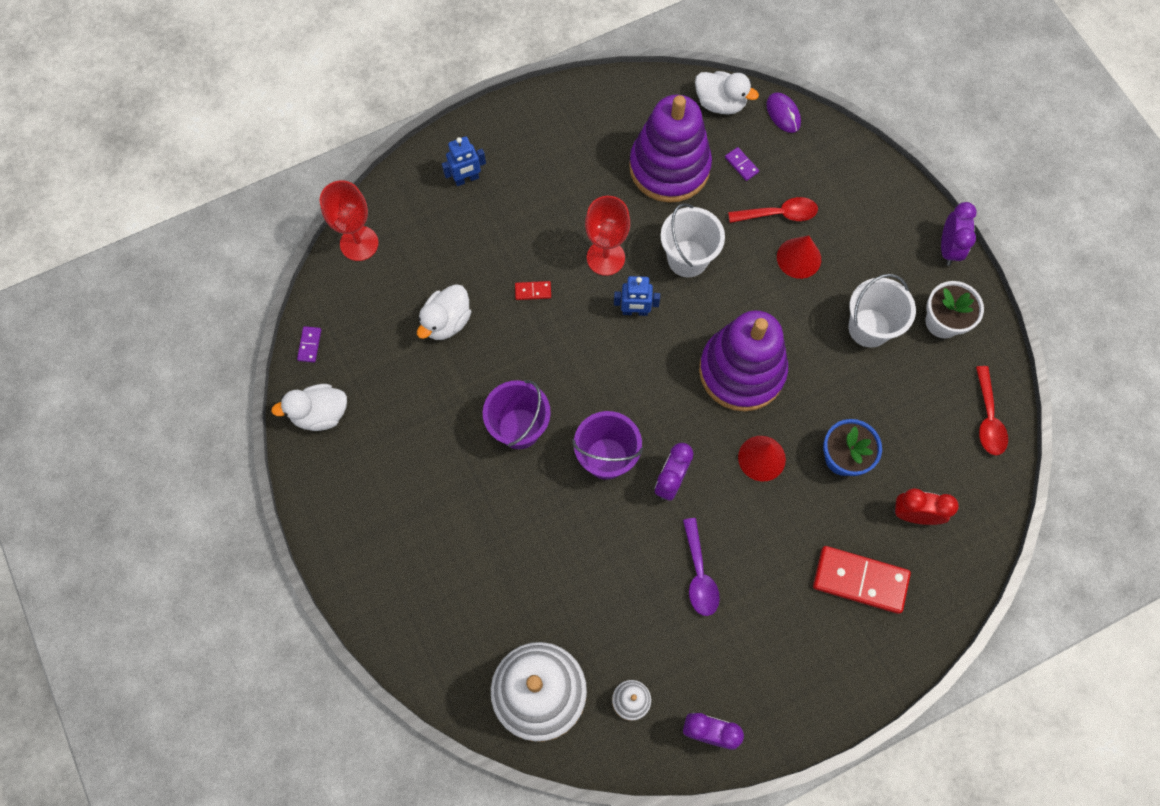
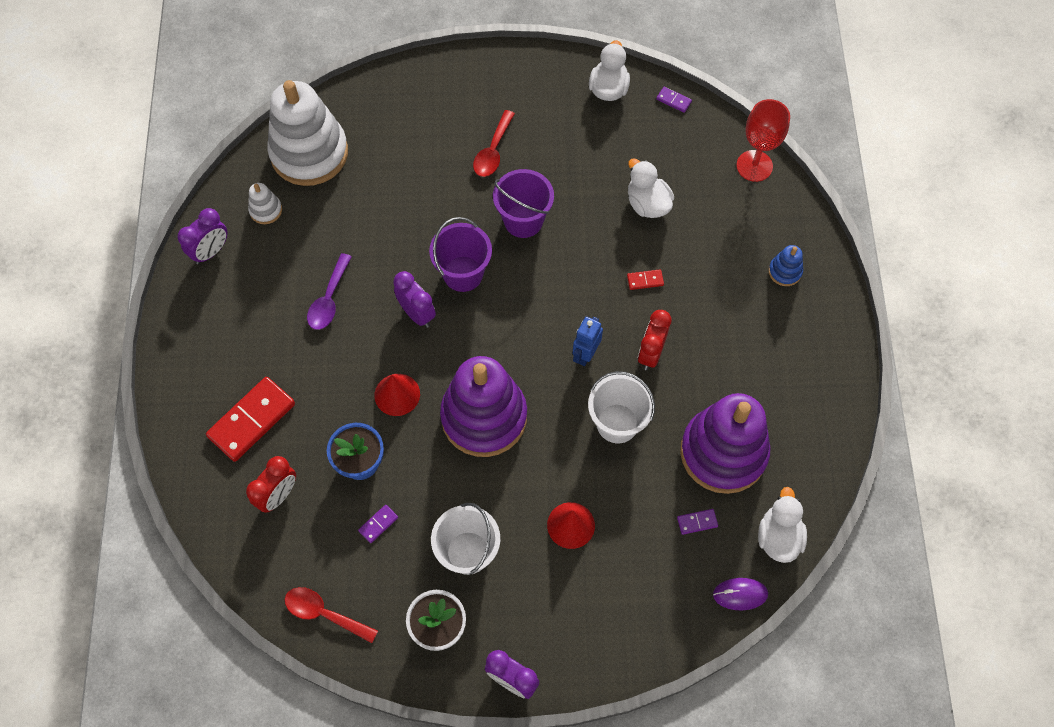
camera: 115 degrees right, 5 degrees down
(466, 179) = (785, 271): blue robot -> blue stacking toy
(533, 291) = (645, 280): red domino -> red domino turned 60 degrees clockwise
(605, 258) = (651, 353): red goblet -> red clock
(699, 575) = (329, 299): purple spoon -> purple spoon turned 90 degrees counterclockwise
(720, 103) = (778, 536): white duck -> white duck turned 135 degrees clockwise
(779, 214) = (626, 530): red spoon -> red spoon (493, 151)
(888, 413) = (378, 524): none -> purple domino

